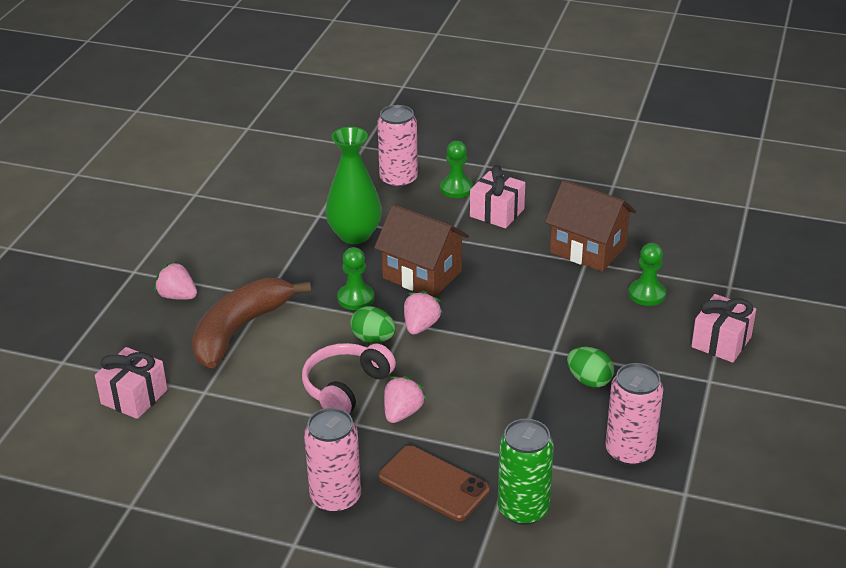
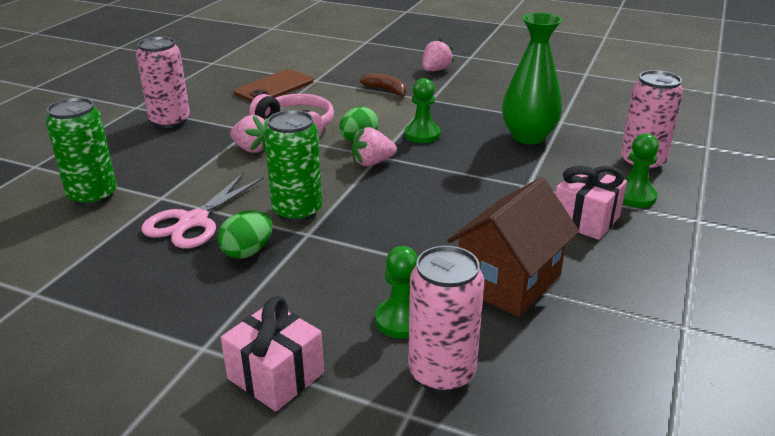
camera: 95 degrees right, 5 degrees down
(134, 397) = (319, 61): pink gift -> none
(239, 330) = (386, 90): brown banana -> brown banana, size x0.46
(421, 326) = (372, 163): pink strawberry -> pink strawberry turned 135 degrees clockwise
(422, 275) = (457, 167): brown house -> none
(434, 483) = (156, 158): brown phone -> brown phone (274, 87)
(519, 361) = (297, 211): none -> green can
(552, 423) = (193, 221): none -> pink scissors
(629, 451) = (121, 264): pink can -> pink can (441, 373)

